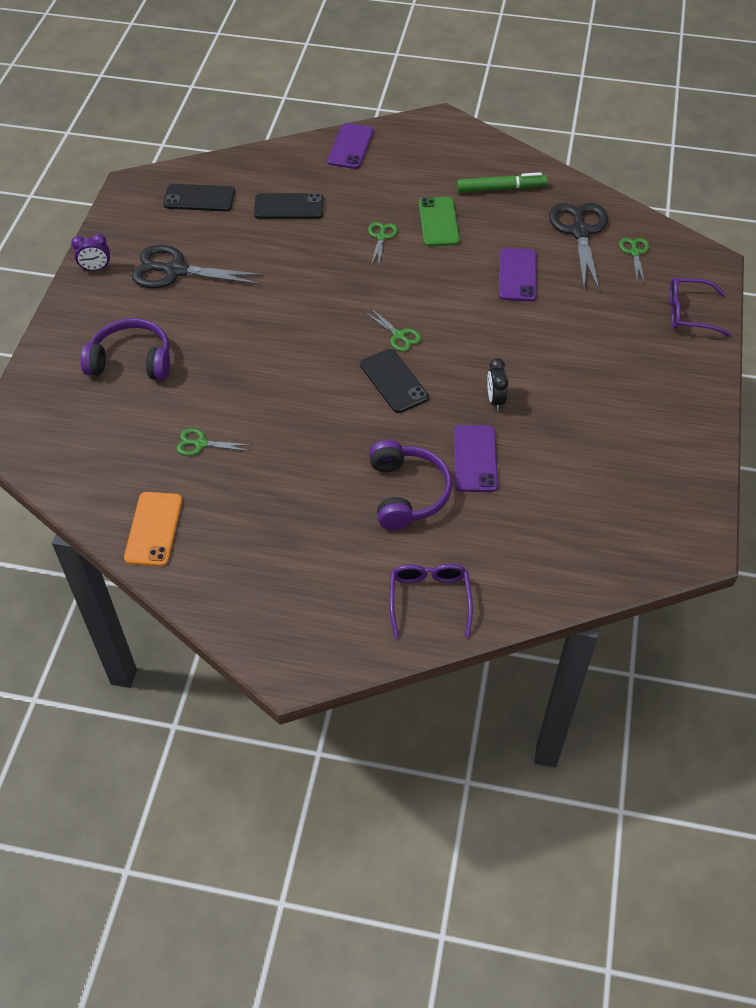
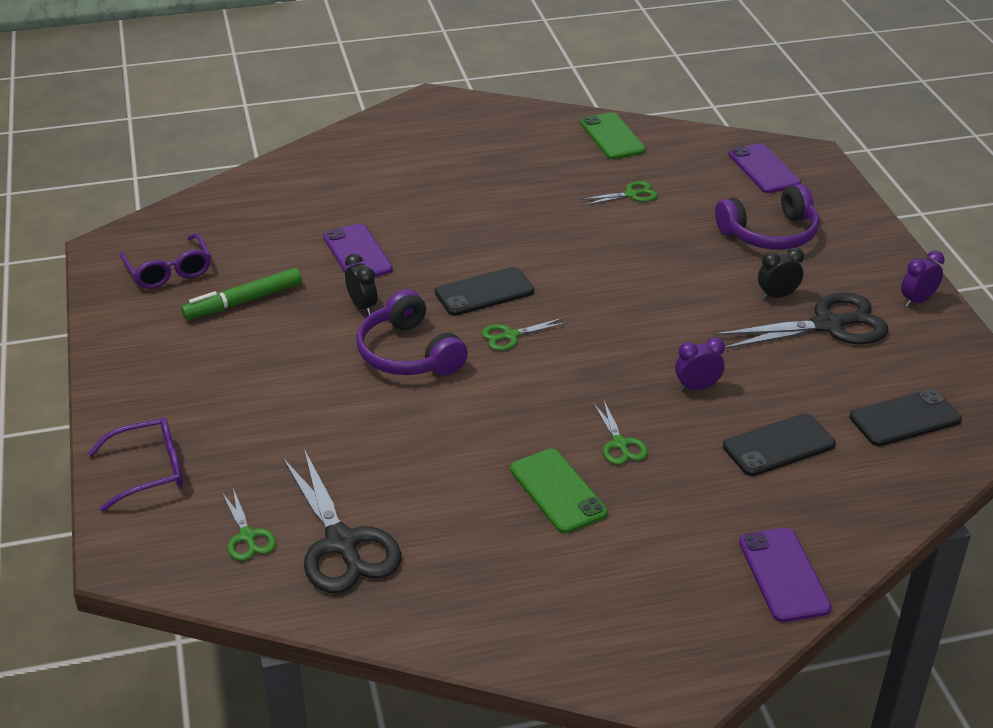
camera: 155 degrees right, 15 degrees down
(154, 529) = (612, 137): orange phone -> green phone
(184, 305) = (777, 295): none -> black clock
(303, 257) = (697, 387): none -> purple clock
(394, 381) = (484, 292): black phone -> black phone turned 60 degrees counterclockwise
(399, 336) = (510, 336): green scissors -> green scissors turned 45 degrees counterclockwise
(407, 493) = (409, 212): purple headphones -> purple headphones (409, 353)
(429, 599) = (346, 157): purple glasses -> purple glasses (169, 271)
(501, 188) = (498, 579): green marker -> green marker (243, 301)
(518, 275) = (404, 450): purple phone -> purple phone (763, 169)

